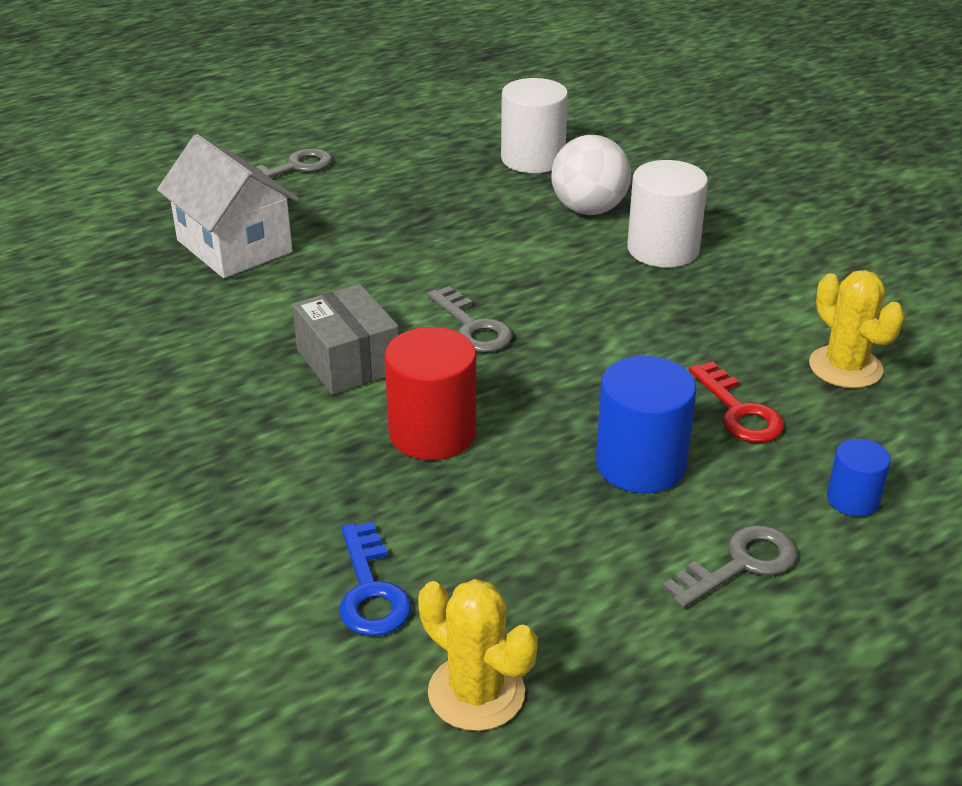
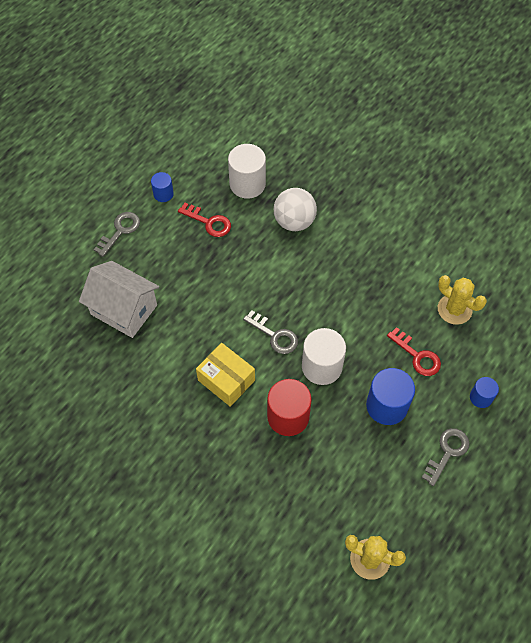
camera: 20 degrees left, 25 degrees up
(348, 361) = (226, 380): grey box -> yellow box
(370, 590) = (304, 521): blue key -> none
(389, 145) = (163, 194): none -> blue cylinder
(442, 185) = (208, 222): none -> red key
(663, 249) = (343, 244): white cylinder -> white cylinder (321, 366)

